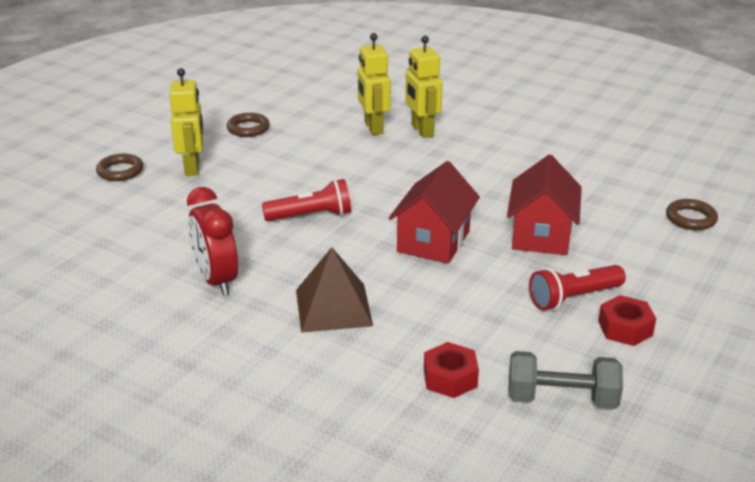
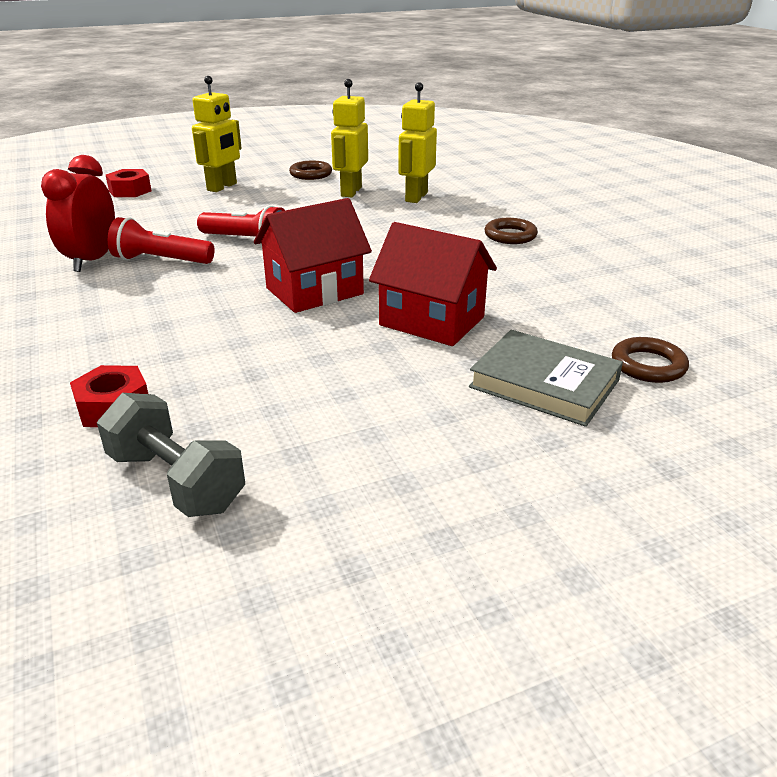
camera: 35 degrees right, 0 degrees up
(120, 171) = (170, 177): brown ring -> brown ring (510, 235)
(333, 307) = (134, 310): brown pyramid -> none
(422, 130) = (457, 209): yellow robot -> yellow robot (350, 192)
(541, 235) = (432, 321): red house -> red house turned 75 degrees clockwise
(573, 298) = (366, 389): red flashlight -> red flashlight (160, 261)
(625, 328) = (374, 443): red nut -> red nut (130, 191)
(657, 253) = (544, 383): none -> grey book

